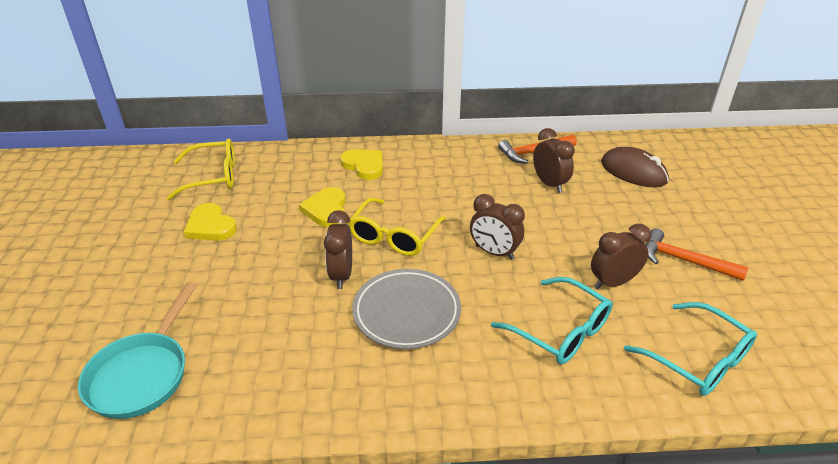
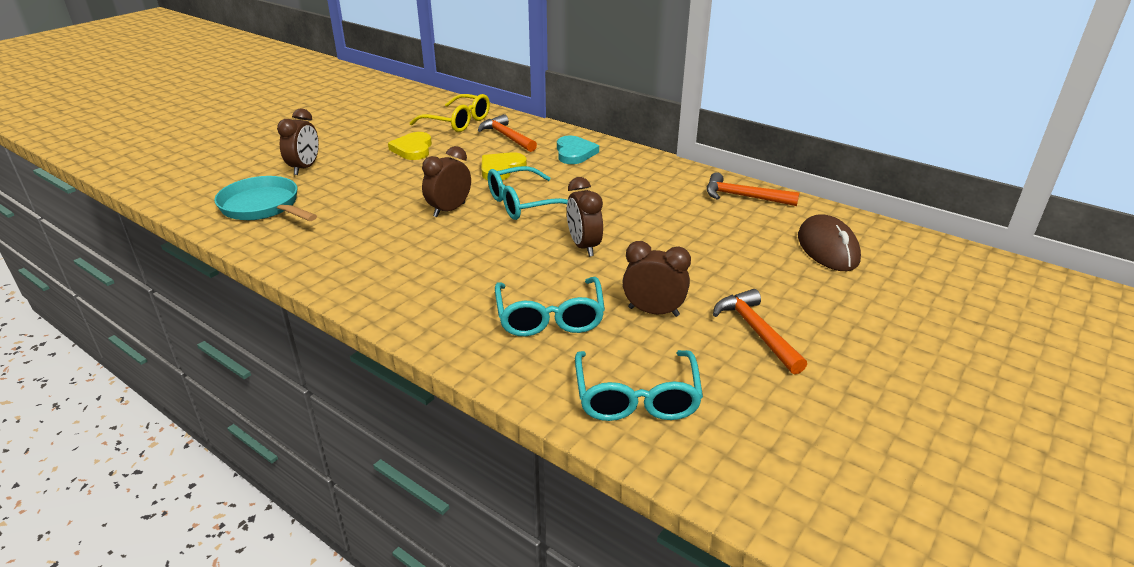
camera: 40 degrees right, 5 degrees down
(142, 374) = (263, 207): turquoise pan -> turquoise pan turned 75 degrees clockwise
(283, 174) = (507, 137): none -> orange hammer
(364, 166) = (574, 153): yellow heart -> turquoise heart
(394, 236) = (523, 204): yellow glasses -> turquoise glasses
(406, 312) = (456, 250): grey plate -> none
(549, 184) = (718, 223): brown clock -> brown clock (304, 168)

